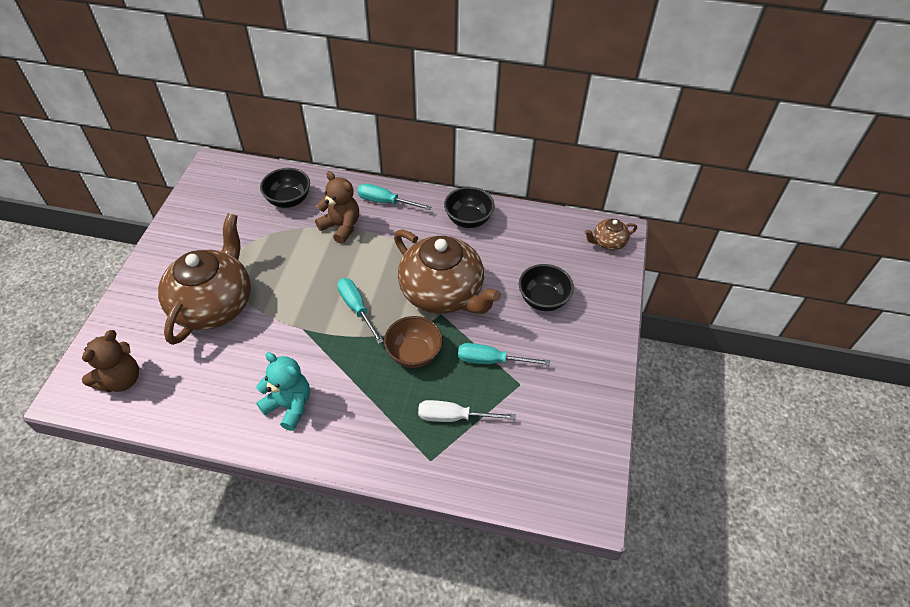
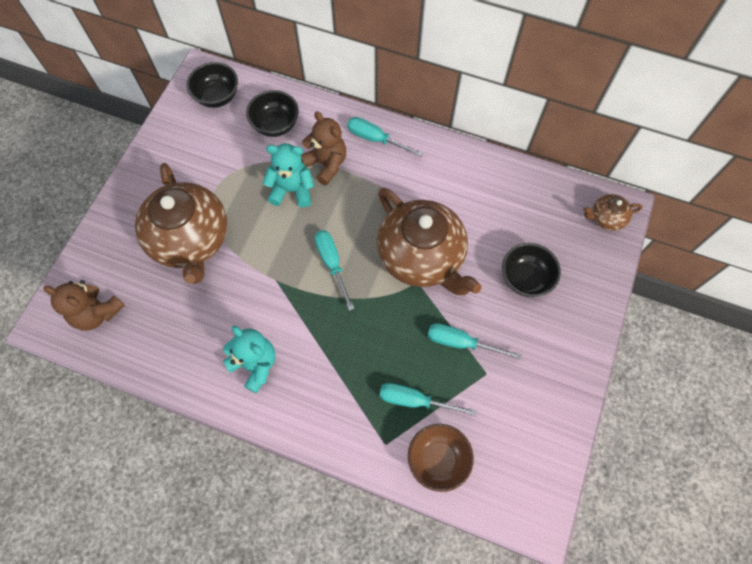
camera: 10 degrees right, 15 degrees up
(121, 380) = (97, 313): brown teddy bear -> brown teddy bear turned 75 degrees clockwise
(214, 304) = (191, 240): brown teapot -> brown teapot turned 135 degrees clockwise
(310, 251) = (292, 190): none -> turquoise teddy bear
(414, 353) = (383, 324): brown bowl -> brown bowl (437, 459)
(454, 417) = (414, 401): white screwdriver -> turquoise screwdriver
(468, 220) = (460, 172): black bowl -> black bowl (217, 97)

